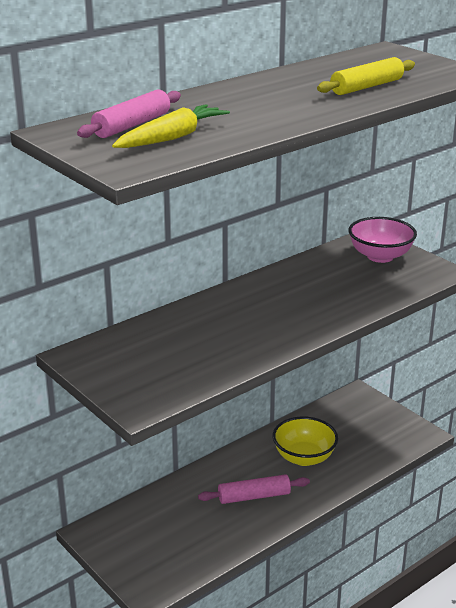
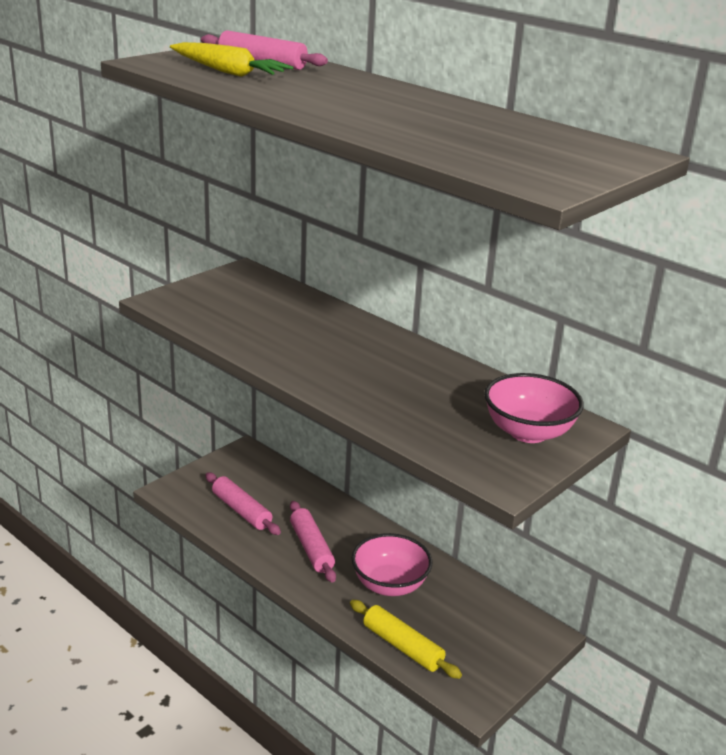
camera: 80 degrees right, 0 degrees up
(193, 538) = (241, 510): none -> pink rolling pin
(304, 457) = (389, 585): yellow bowl -> pink bowl
(366, 87) = (435, 136): yellow rolling pin -> yellow rolling pin (402, 646)

